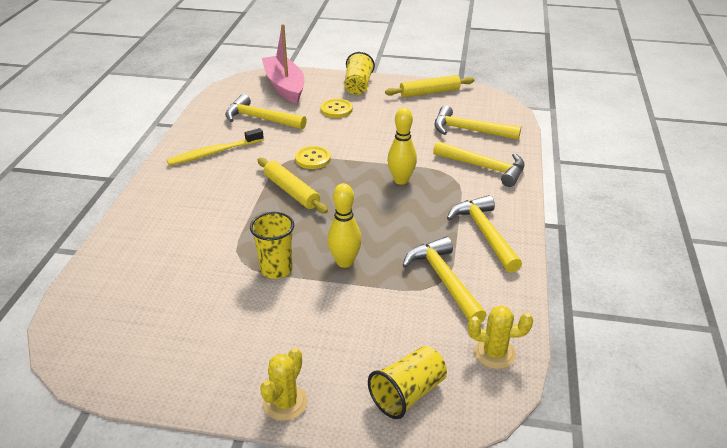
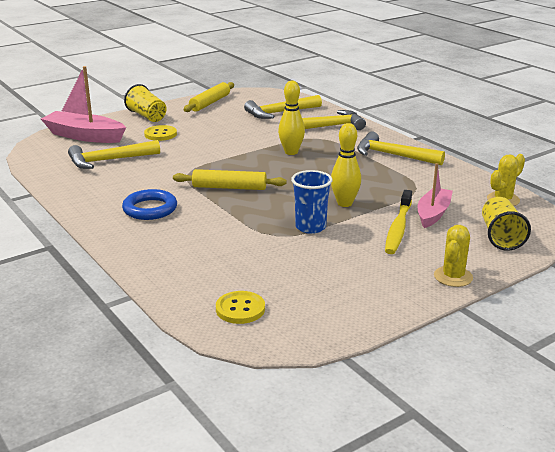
camera: 45 degrees left, 10 degrees down
(208, 181) = (150, 209): none -> blue ring
(214, 153) = (115, 193): yellow toothbrush -> yellow toothbrush (398, 228)
(276, 269) = (310, 227): yellow cup -> blue cup
(285, 403) = (453, 277): yellow cactus -> yellow cactus turned 45 degrees clockwise
(313, 159) = (205, 165): yellow button -> yellow button (240, 309)
(396, 323) = (433, 214): none -> pink boat
(443, 280) = (416, 184): yellow hammer -> none

